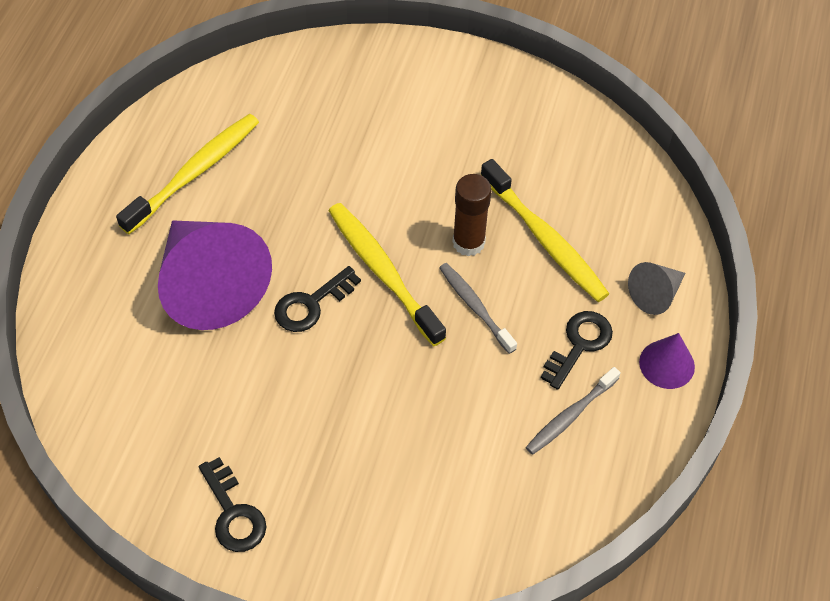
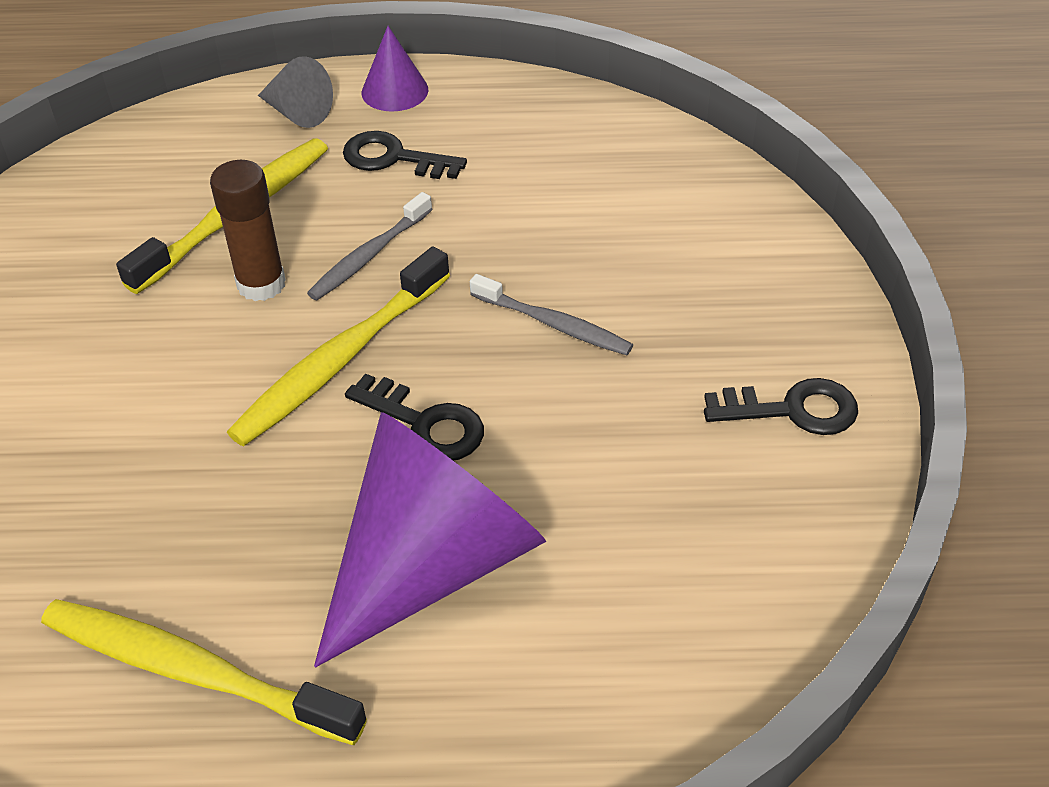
camera: 105 degrees left, 10 degrees down
(233, 513) = (793, 410): black key -> black key turned 45 degrees clockwise
(570, 416) = (497, 148): grey toothbrush -> grey toothbrush (553, 324)

